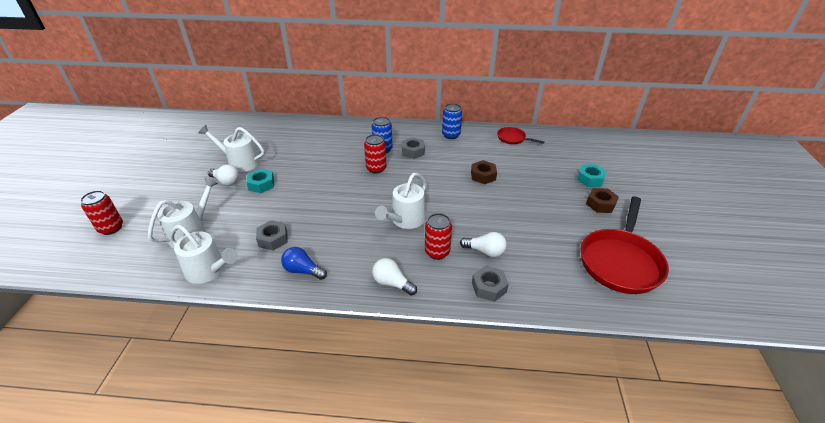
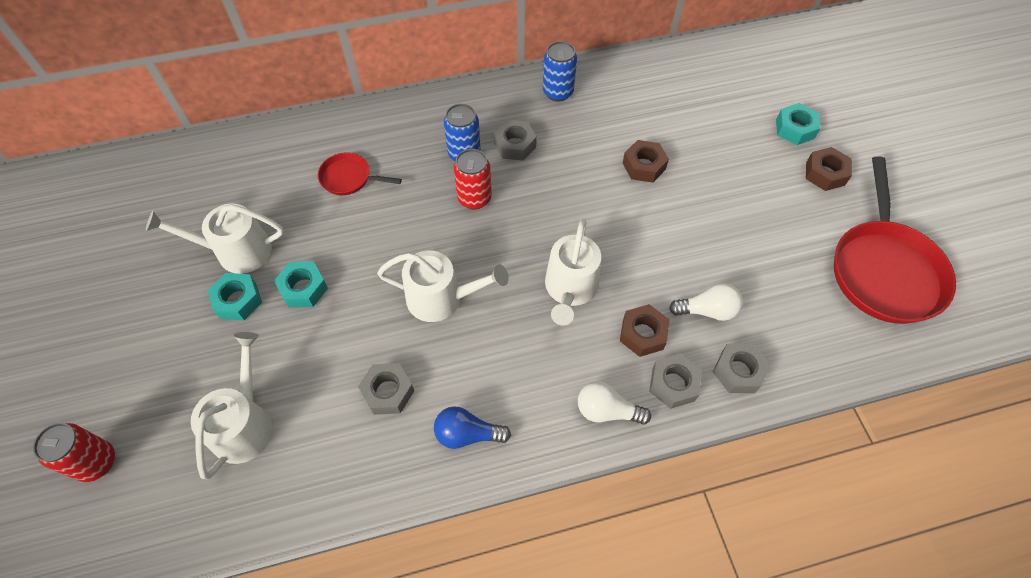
camera: 20 degrees left, 20 degrees up
(208, 270) = (321, 485): white watering can -> white watering can (441, 298)
(226, 181) = (238, 300): white light bulb -> turquoise nut
(437, 252) = (643, 334): red can -> brown nut
(442, 282) = (673, 384): none -> grey nut
(513, 138) = (655, 74): red pan -> red pan (349, 178)

